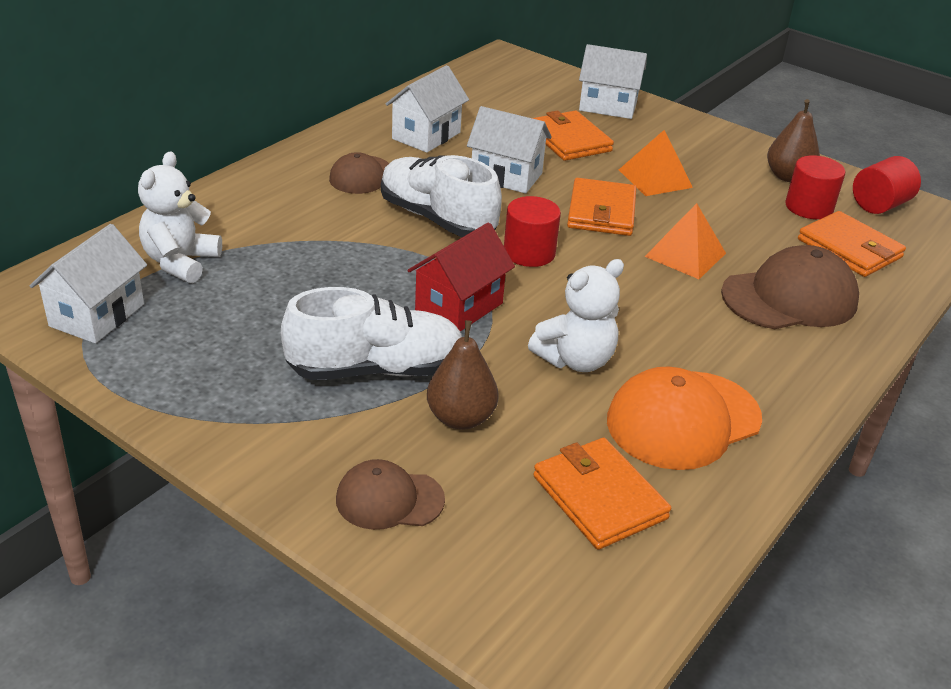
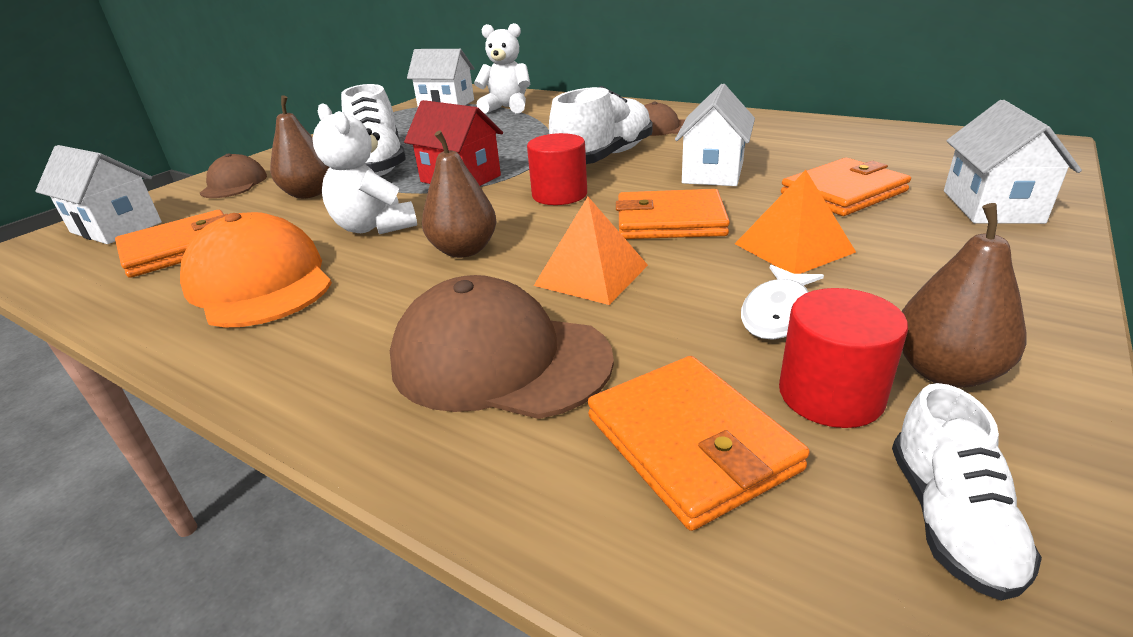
camera: 90 degrees right, 5 degrees down
(426, 136) = (765, 137): white house -> white house (116, 227)
(636, 307) = (464, 250): none -> brown pear
(736, 202) = (779, 313): none -> white fish
(789, 297) = (499, 360): brown cap -> brown cap turned 135 degrees clockwise
(849, 248) = (691, 443): orange wallet -> orange wallet turned 75 degrees counterclockwise
(879, 205) = (949, 519): red cylinder -> white shoe

